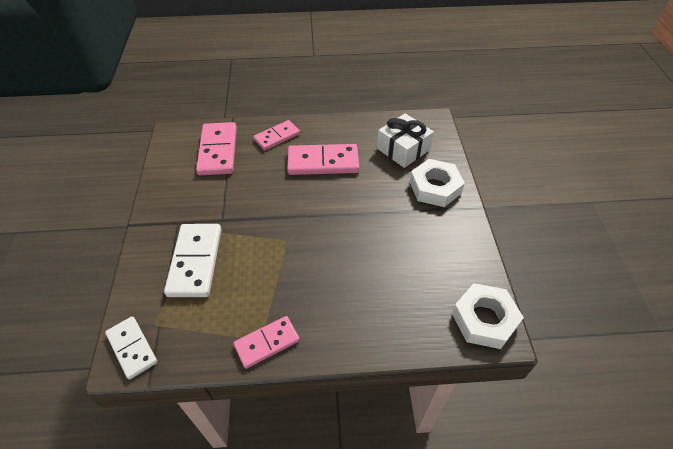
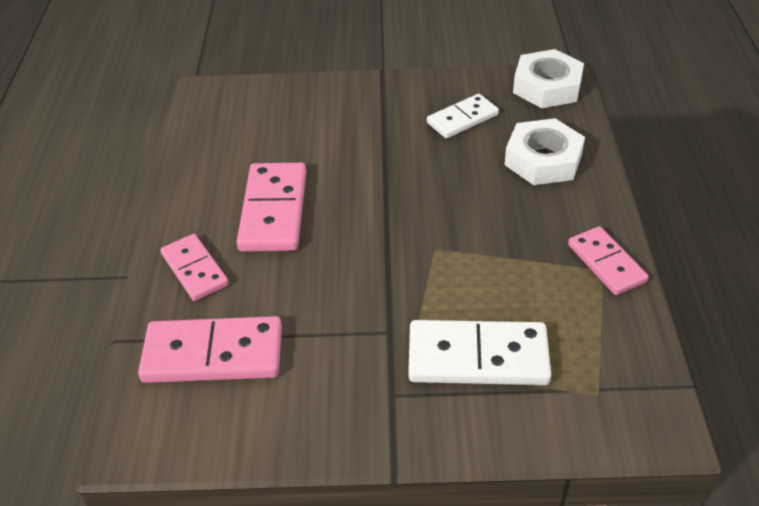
camera: 85 degrees left, 5 degrees down
(132, 348) = (641, 416): white domino -> white domino (462, 119)
(403, 149) = (262, 126): white gift -> none
(435, 187) = (345, 103): white nut -> white nut (543, 160)

